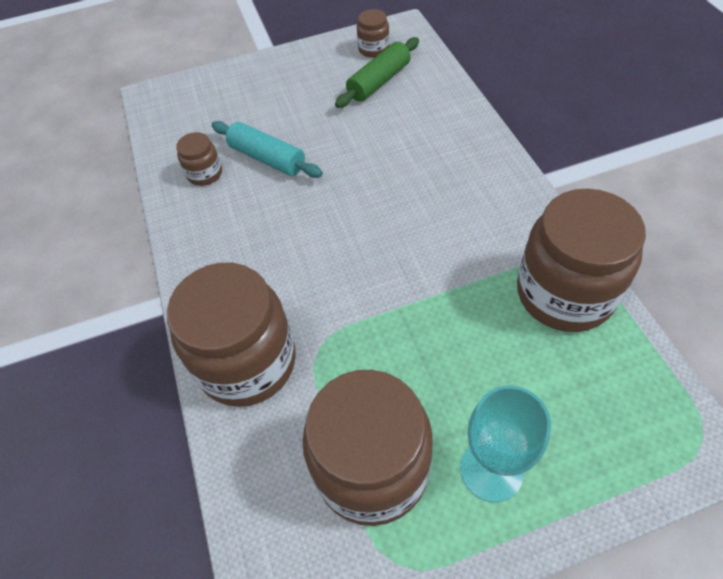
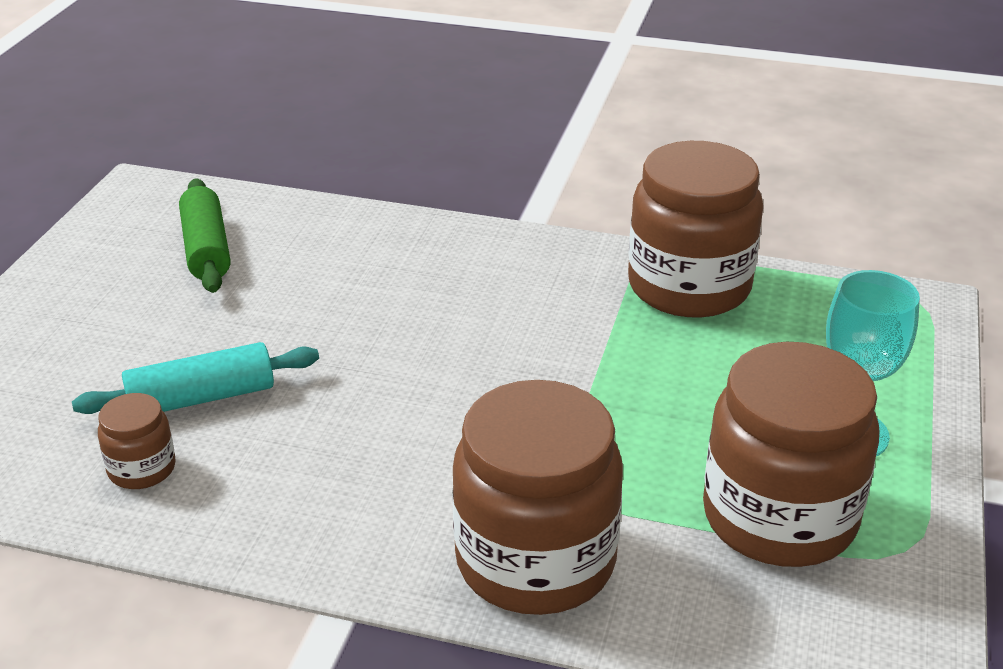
camera: 60 degrees left, 20 degrees down
(373, 49) = (139, 225): brown jar -> none

